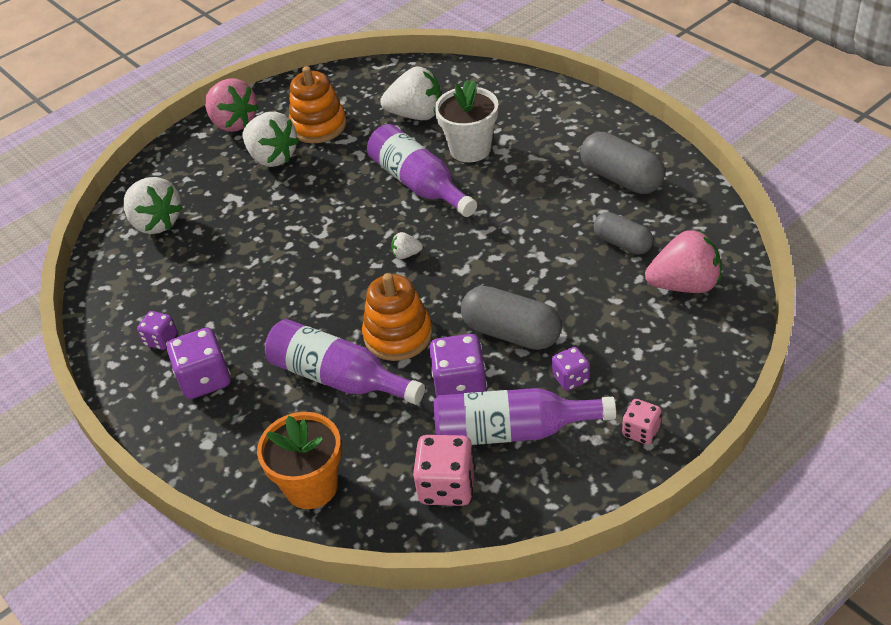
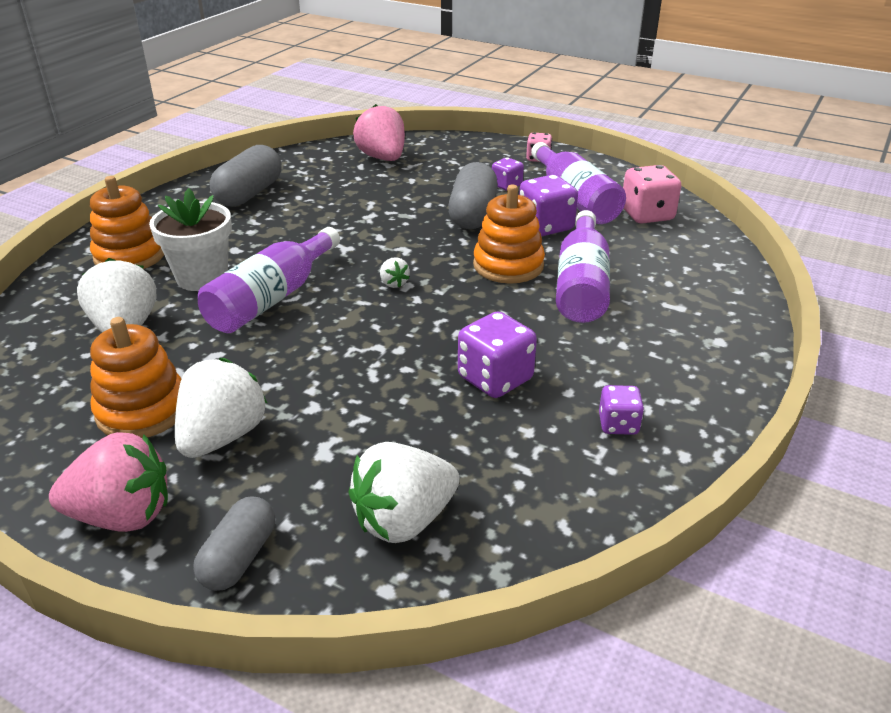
camera: 115 degrees left, 10 degrees down
(156, 223) = (404, 520): white strawberry -> white strawberry turned 150 degrees counterclockwise
(205, 379) = (647, 368): purple dice -> purple dice (495, 379)
(233, 123) = (123, 515): pink strawberry -> pink strawberry turned 60 degrees clockwise
(311, 486) = (705, 271): orange flower pot -> none
(524, 111) = (130, 256): none -> orange stacking toy
(622, 243) = (341, 184): grey capsule -> grey capsule (239, 558)

